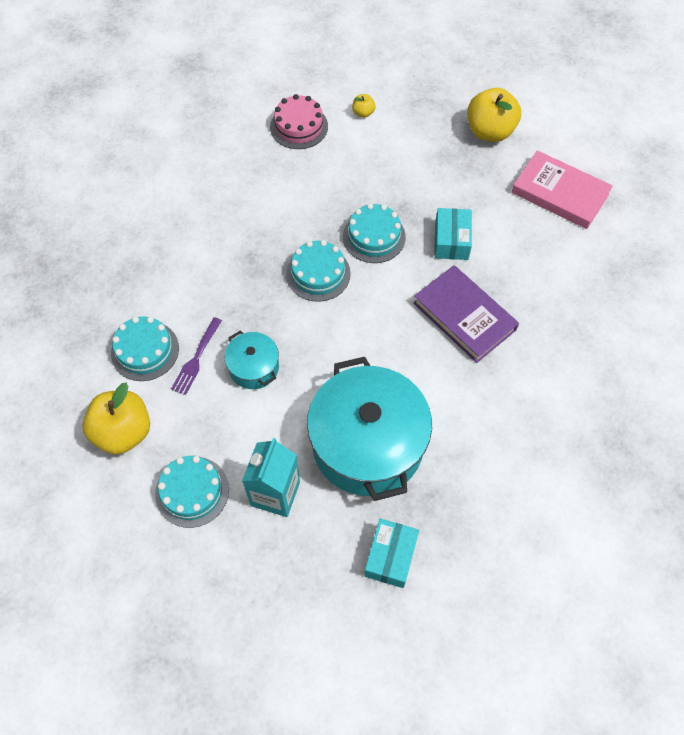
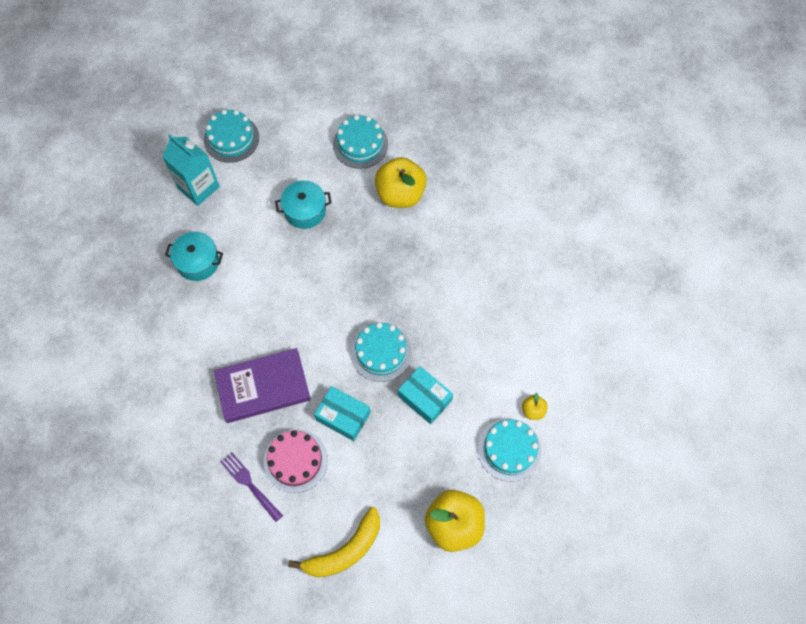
camera: 115 degrees right, 5 degrees up
(123, 432) = (300, 112): yellow apple -> yellow apple (400, 194)
(196, 358) = (335, 175): purple fork -> purple fork (250, 485)
(299, 126) = (540, 343): pink cake -> pink cake (295, 460)
(318, 274) = (366, 291): turquoise cake -> turquoise cake (509, 449)
(367, 444) = (198, 262): turquoise pot -> turquoise pot, size x0.47
(390, 556) = (110, 240): turquoise box -> turquoise box (425, 398)
(559, 193) = (345, 550): pink book -> yellow banana

